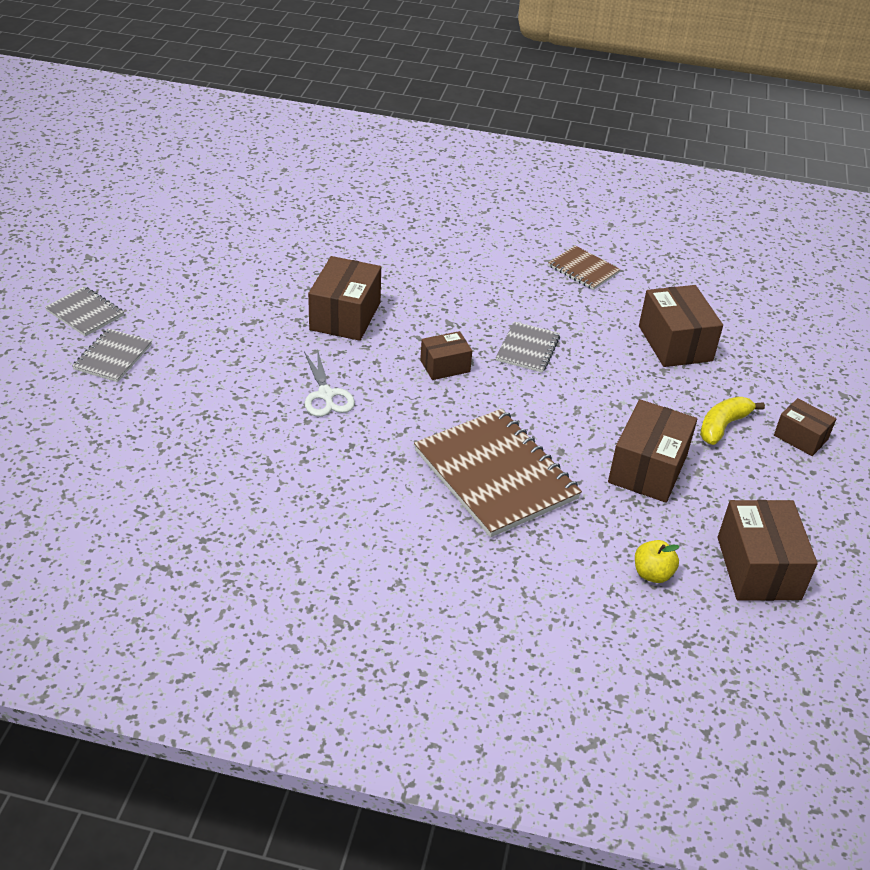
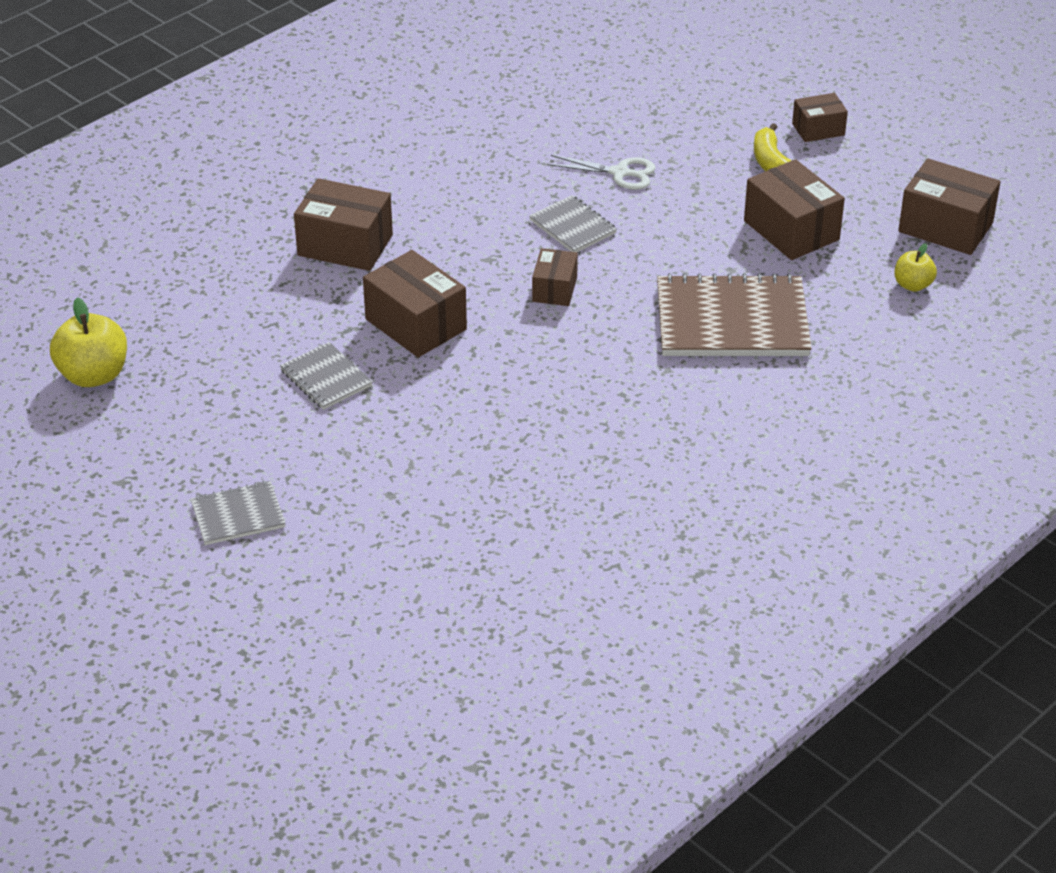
camera: 55 degrees left, 0 degrees up
(113, 357) = (341, 516): grey notebook -> grey notebook (326, 378)
(183, 210) = (93, 375): none -> yellow apple
(326, 395) = (534, 383): white scissors -> white scissors (619, 173)
(583, 270) = (479, 137): brown notebook -> none
(675, 343) = (640, 136): brown box -> brown box (345, 245)

